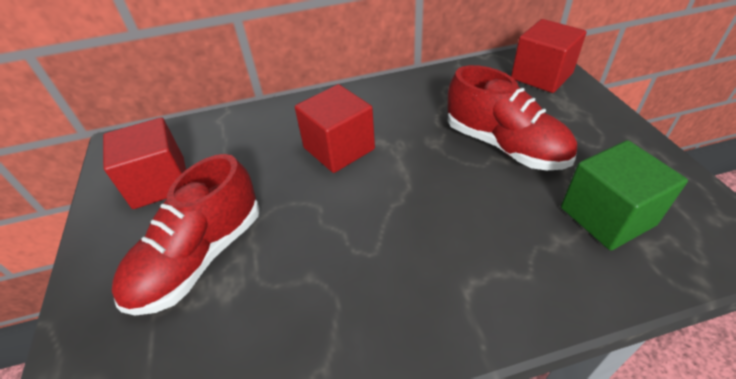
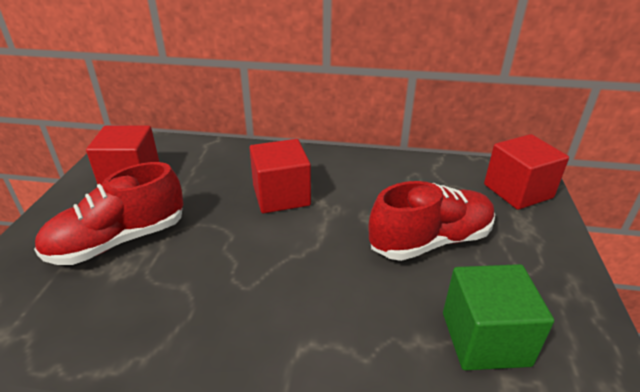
camera: 20 degrees right, 10 degrees down
(504, 146) = (430, 241): red shoe -> red shoe turned 90 degrees counterclockwise

